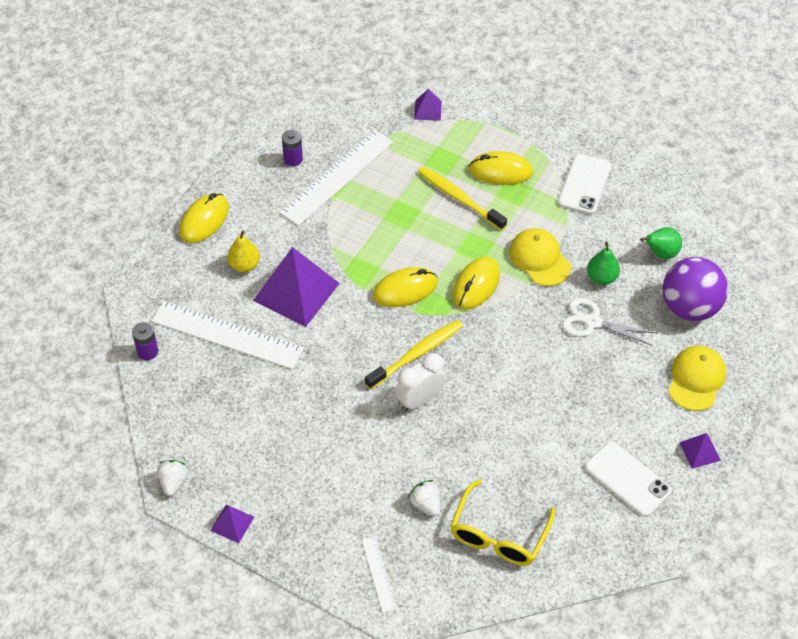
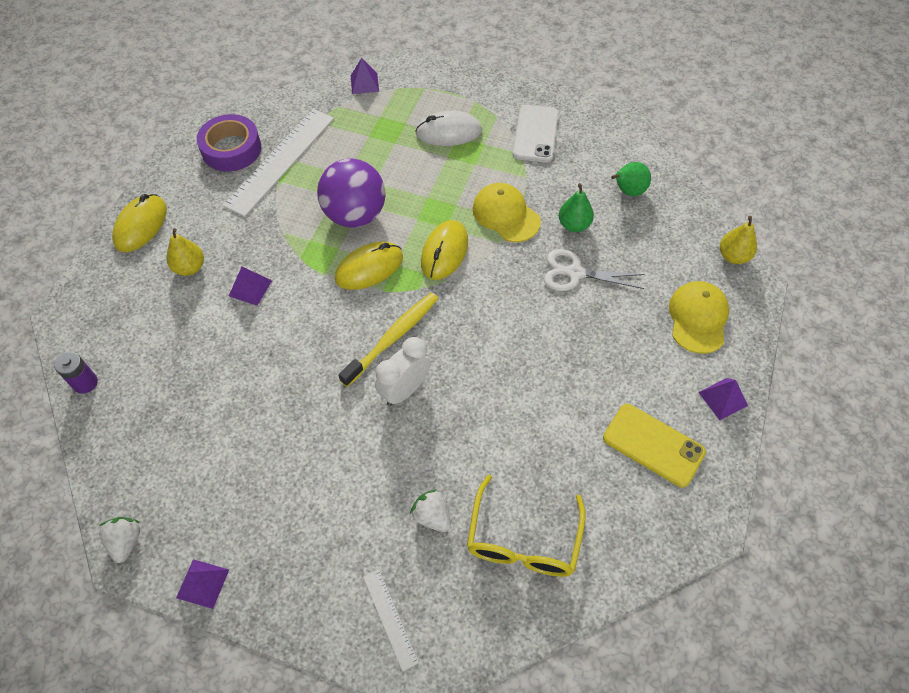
camera: 10 degrees left, 5 degrees up
(227, 335) = (177, 349): white ruler -> none
(293, 159) = (231, 149): purple battery -> purple tape
(296, 292) = (250, 288): purple pyramid -> purple pyramid, size x0.47
(459, 198) = (411, 165): yellow toothbrush -> none
(500, 171) = (448, 132): yellow mouse -> white mouse
(627, 479) = (653, 445): white phone -> yellow phone
(689, 307) = (671, 242): purple ball -> purple ball (355, 215)
(745, 329) = (733, 256): none -> yellow pear

